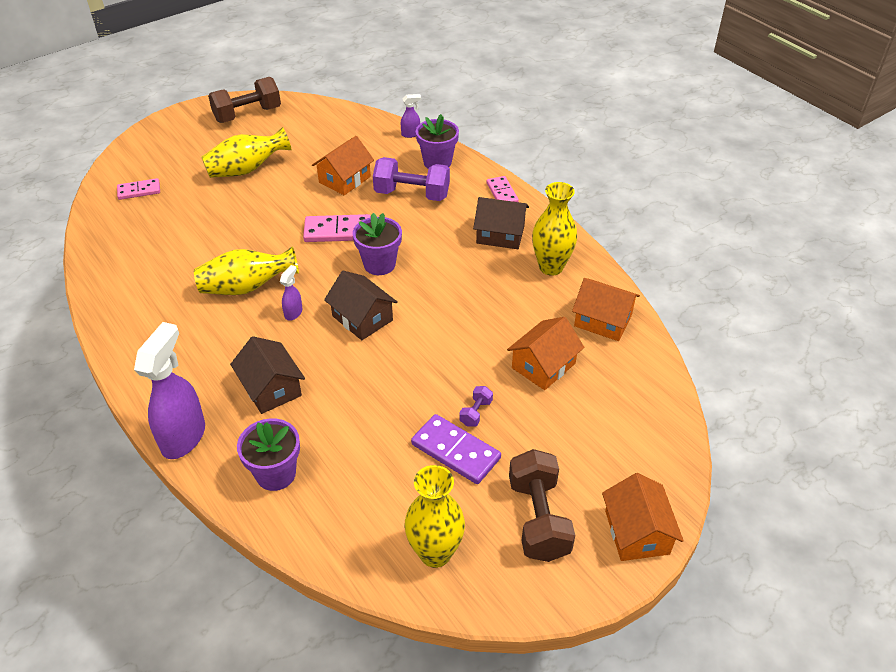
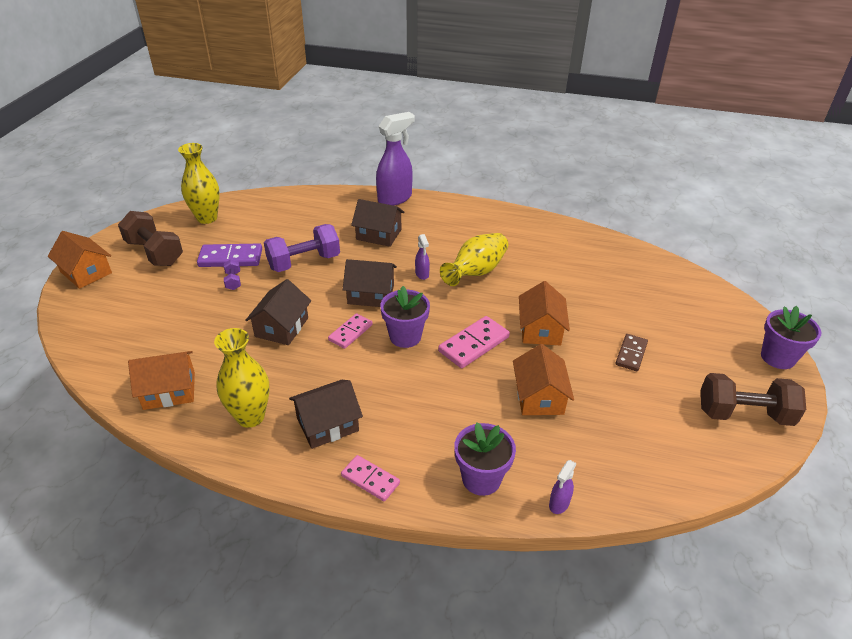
camera: 140 degrees right, 5 degrees down
(139, 191) = (666, 290): pink domino -> pink domino (350, 332)
(184, 437) = (395, 198): purple spray bottle -> purple spray bottle turned 105 degrees counterclockwise
(247, 114) = (744, 414): brown dumbbell -> brown dumbbell turned 75 degrees clockwise
(247, 170) = (631, 354): yellow vase -> brown domino
(276, 474) = (326, 207): purple flower pot -> purple flower pot (777, 357)
(412, 194) = (458, 419): purple dumbbell -> purple dumbbell (304, 262)
(470, 329) = (281, 327): none -> brown house
(543, 365) = (203, 330): orange house -> orange house (540, 329)

